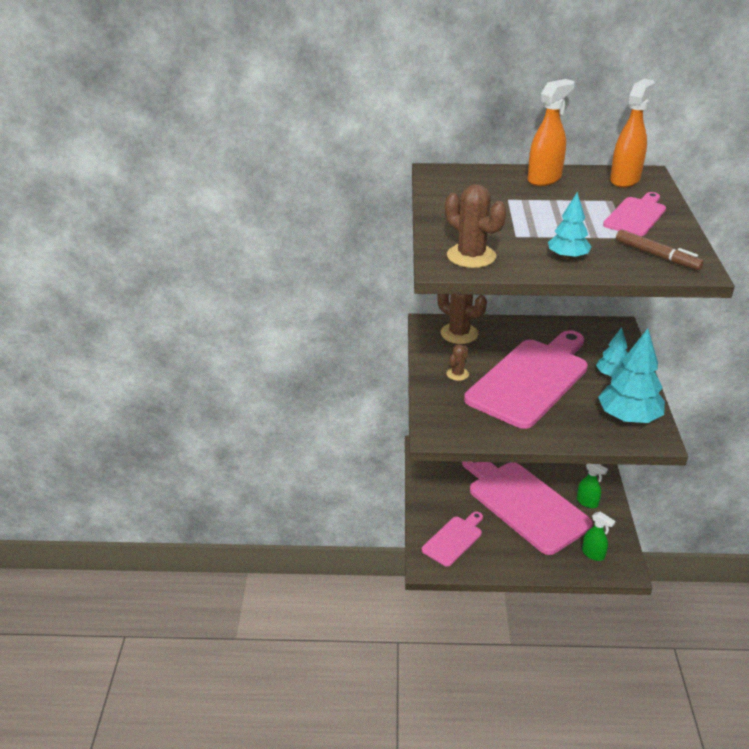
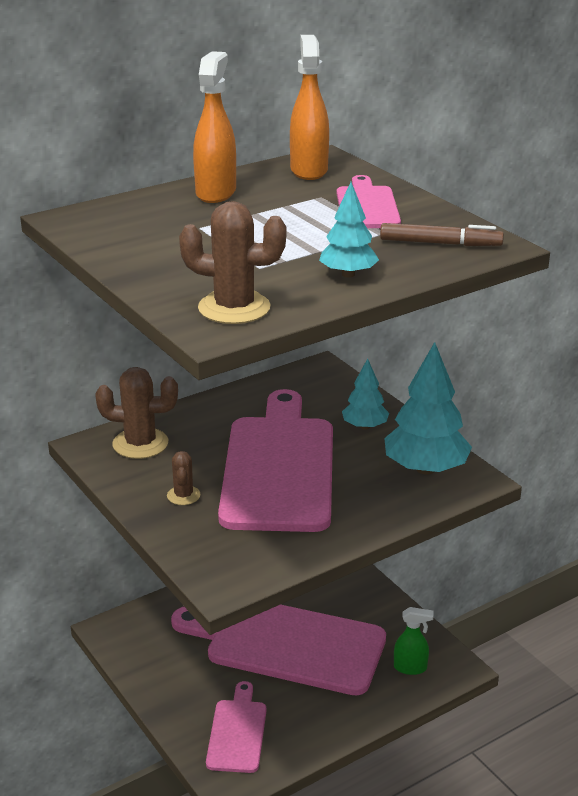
camera: 35 degrees left, 5 degrees down
(587, 502) = (358, 609): green spray bottle -> none

